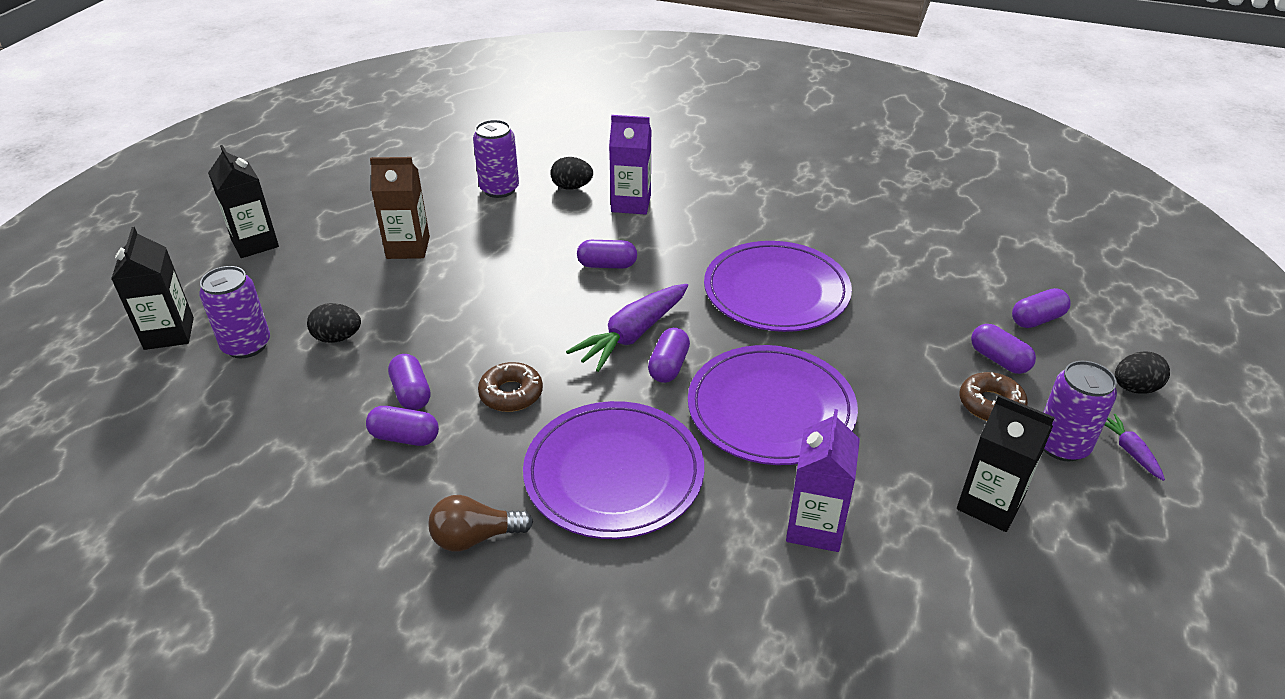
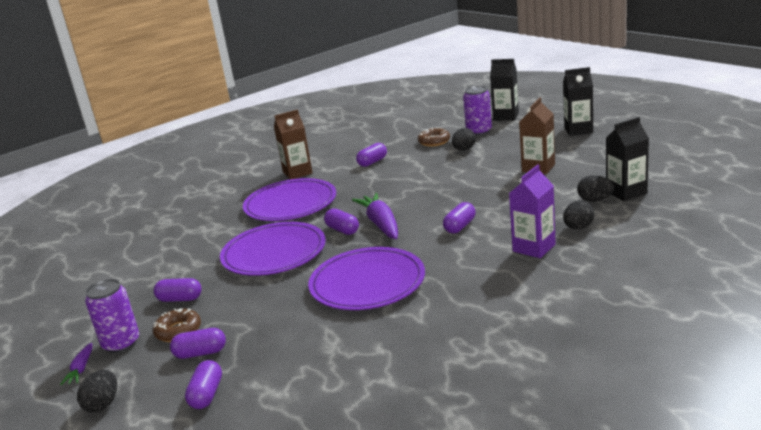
camera: 125 degrees right, 15 degrees down
(411, 393) = (401, 164): purple capsule -> purple capsule (180, 299)
(475, 537) = (297, 173): brown light bulb -> brown carton
(499, 189) = (595, 200): purple can -> black egg
(511, 394) = (373, 186): brown donut -> brown donut (434, 141)
(815, 527) = (196, 246): purple carton -> none
(989, 504) = (133, 299): black carton -> black carton (626, 192)
(1130, 451) = (81, 369): purple carrot -> purple carrot turned 75 degrees clockwise

